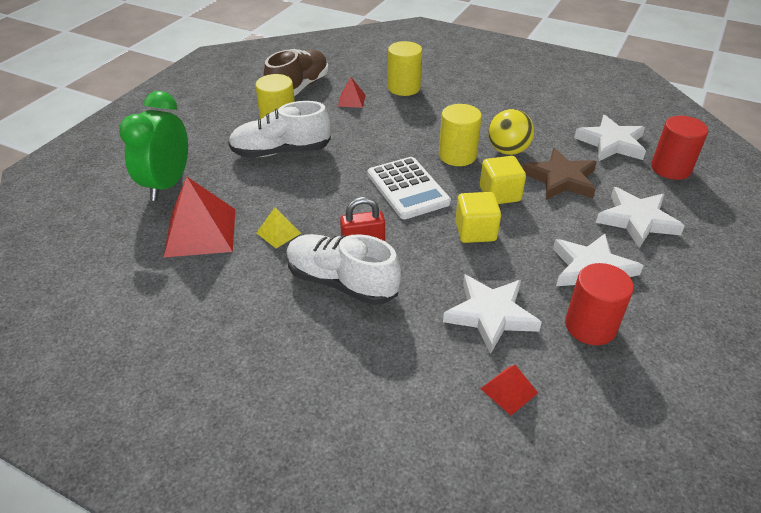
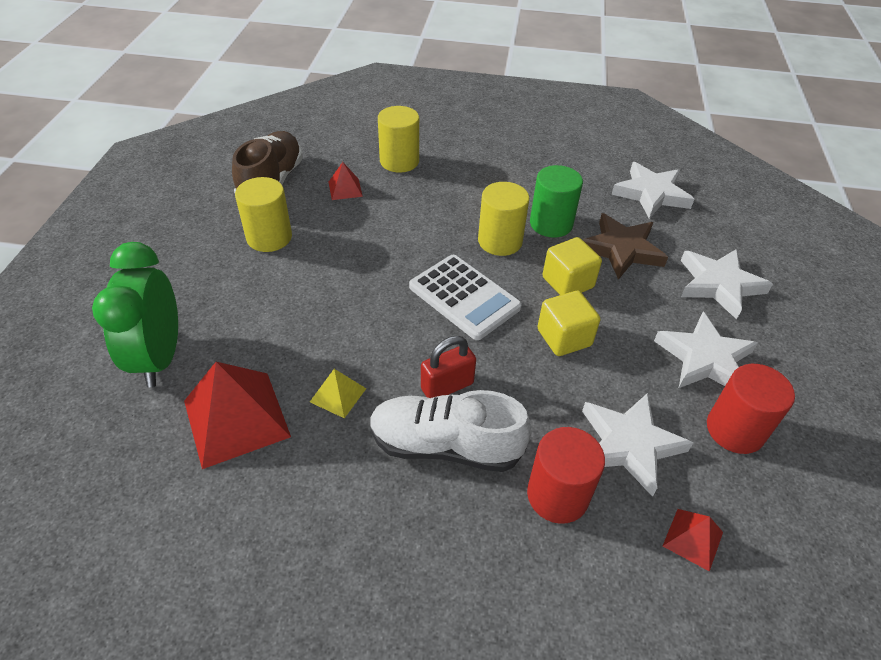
camera: 20 degrees left, 5 degrees up
(281, 152) = (289, 277): white shoe -> none
(508, 150) = (551, 224): yellow ball -> green cylinder
(670, 168) = (721, 214): red cylinder -> red cylinder (557, 495)

